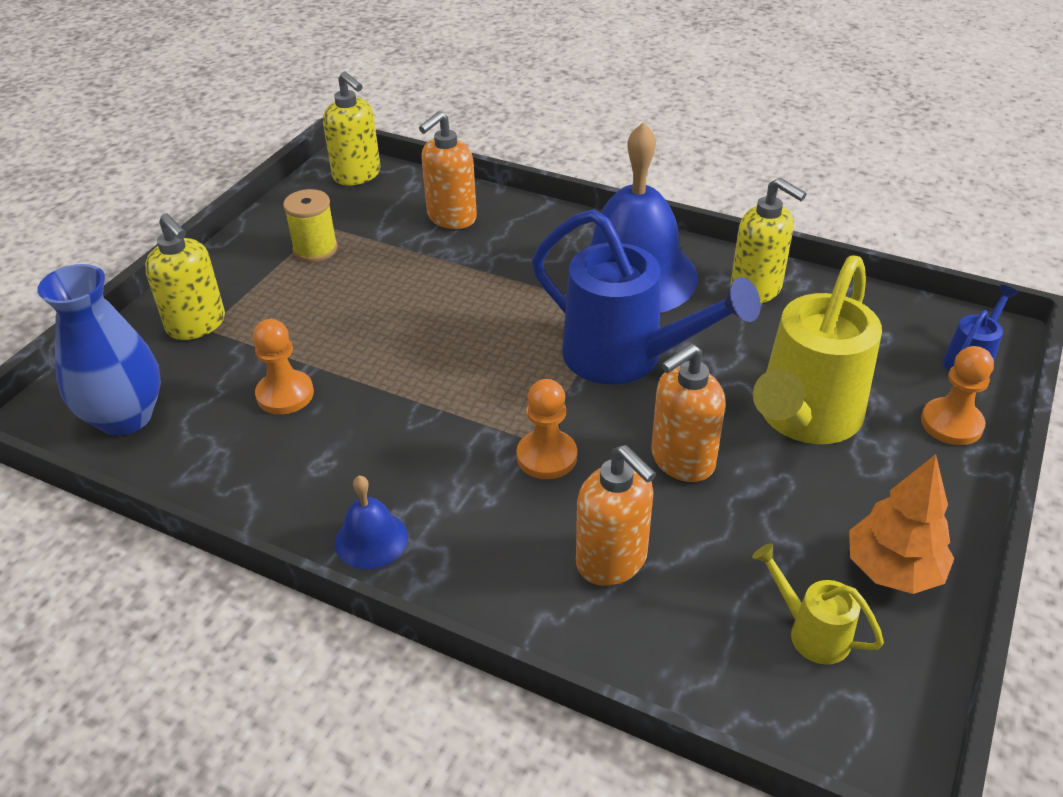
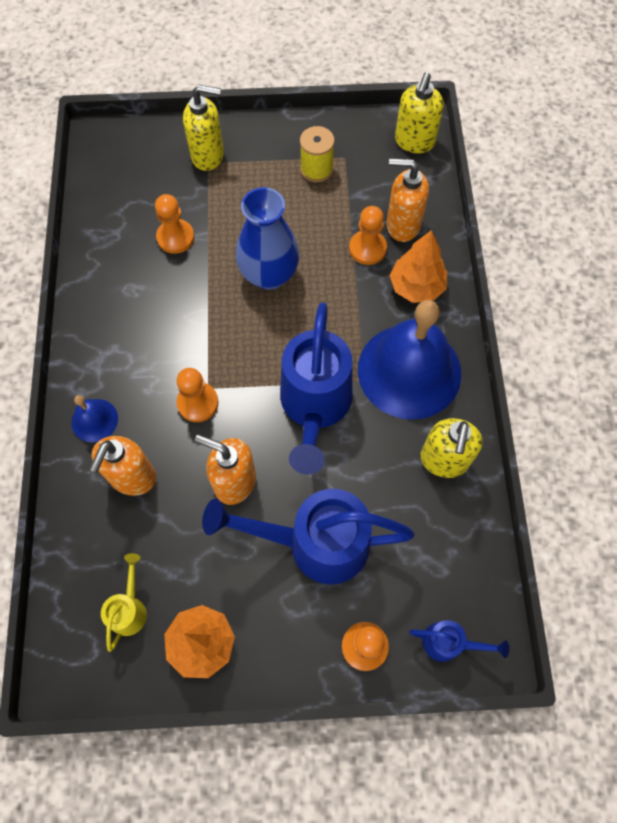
camera: 60 degrees right, 25 degrees up
(125, 417) = (117, 174): blue vase -> blue vase (269, 275)
(197, 325) = (208, 156): yellow soap dispenser -> yellow soap dispenser turned 105 degrees counterclockwise
(371, 540) = (89, 346): blue bell -> blue bell (94, 420)
(456, 250) = (367, 248): none -> orange pawn
(535, 235) = (416, 287): none -> orange tree
(804, 418) = (316, 543): yellow watering can -> blue watering can

